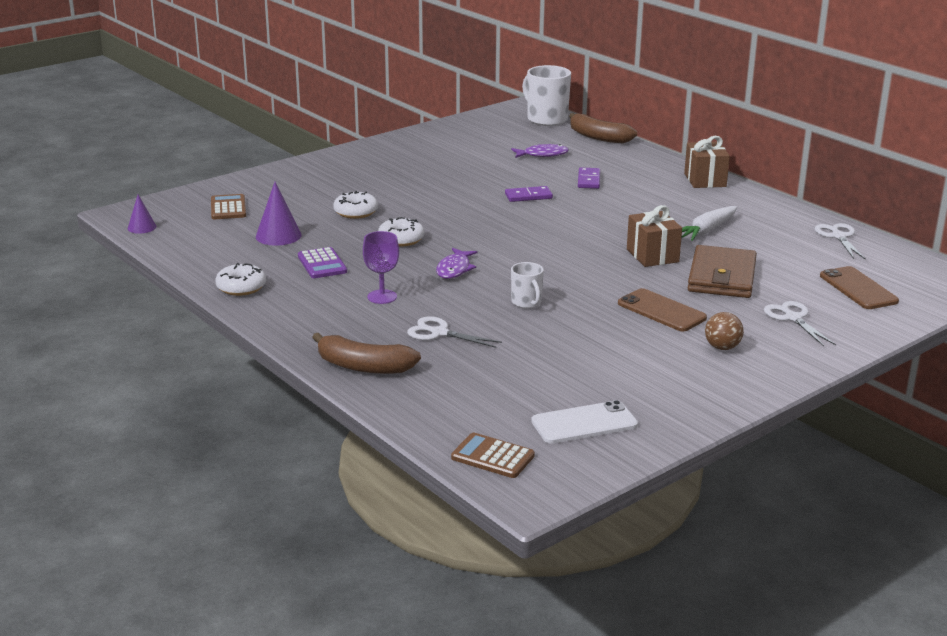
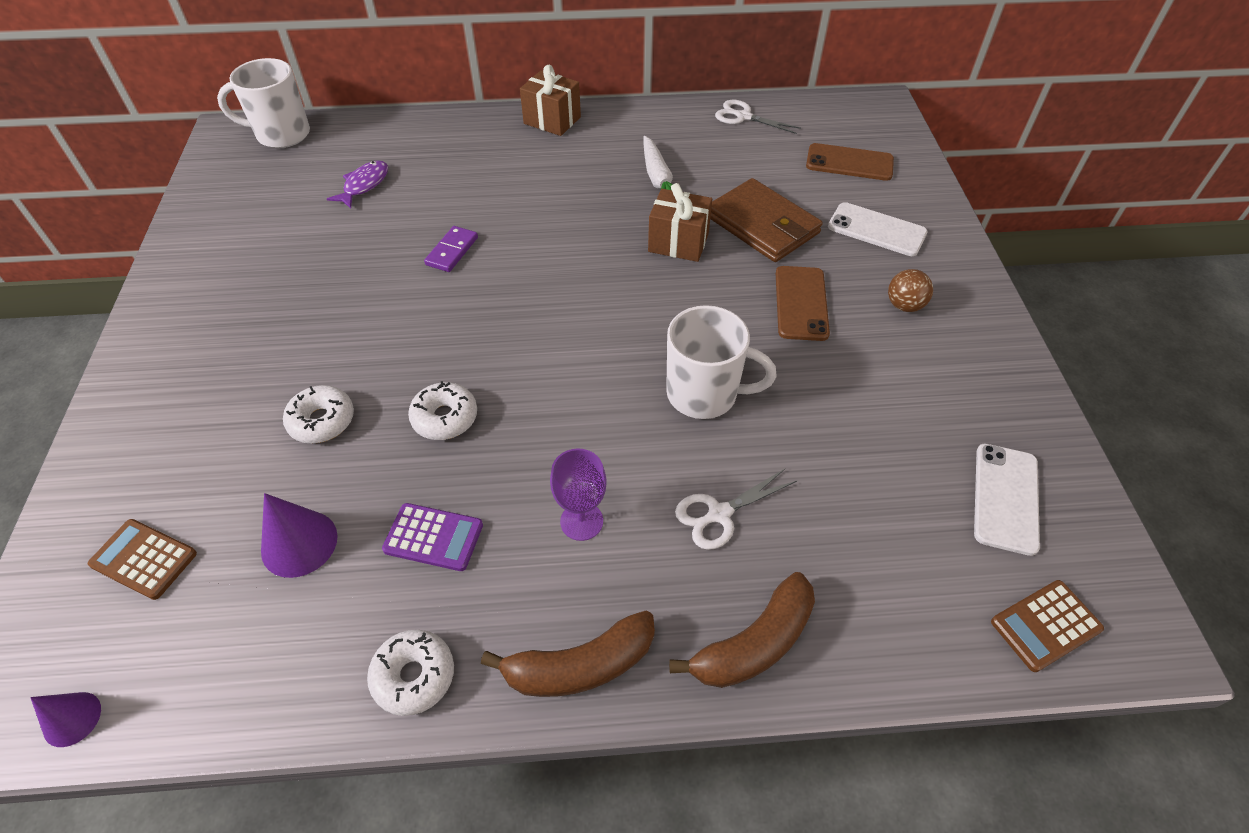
camera: 55 degrees left, 25 degrees up
(454, 269) = (570, 411): purple fish -> none
(526, 303) = (704, 394): white mug -> white mug, size x1.82
(589, 180) = (465, 189): purple domino -> none
(598, 137) = (373, 127): brown banana -> brown banana (579, 666)
(661, 311) = (801, 303): brown phone -> brown phone turned 75 degrees counterclockwise
(792, 318) = (876, 230): white scissors -> white phone

